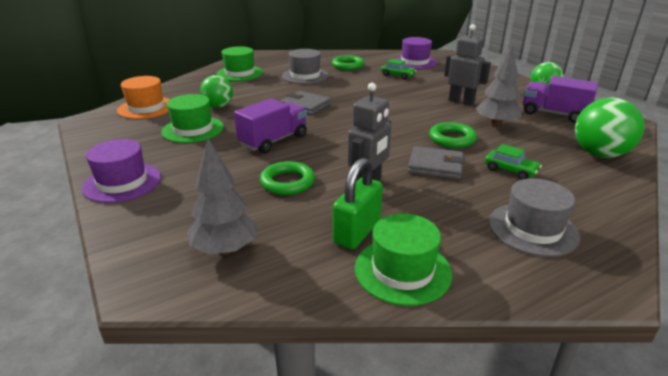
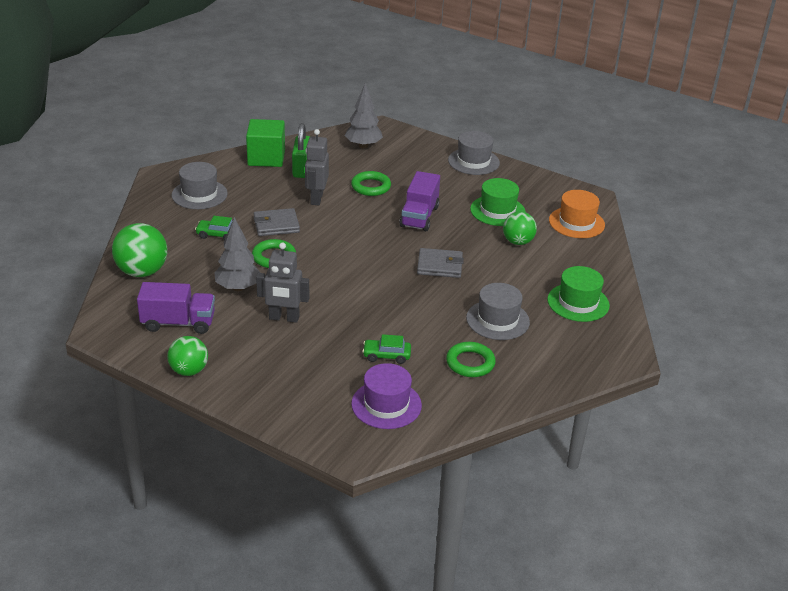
camera: 150 degrees right, 5 degrees up
(122, 182) = (473, 161): purple hat -> grey hat
(402, 270) = (266, 158): green hat -> green cube

